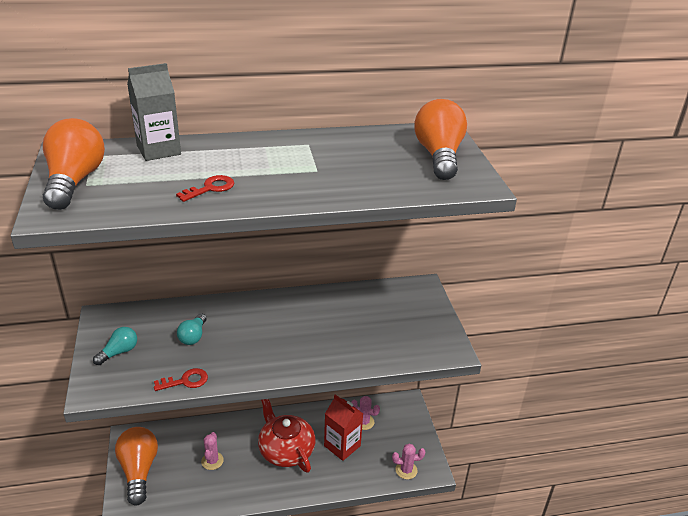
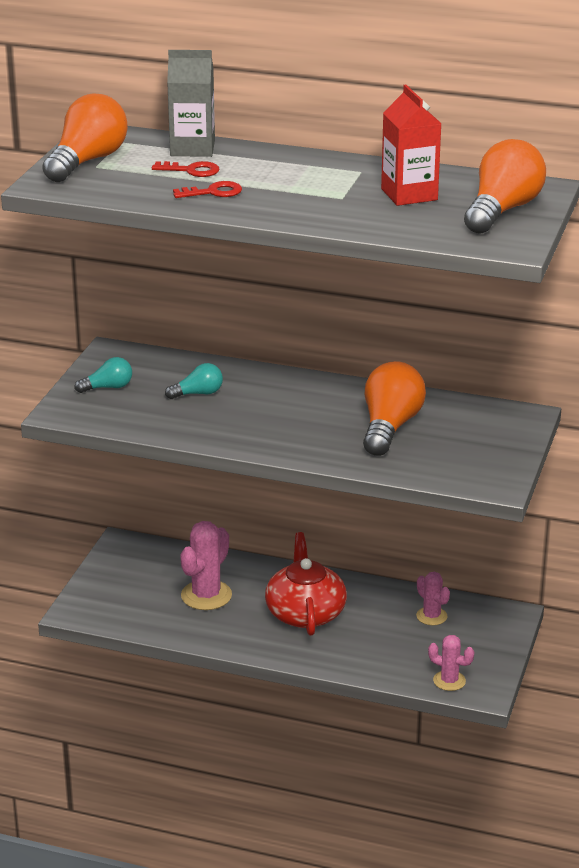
camera: 30 degrees right, 5 degrees down
(139, 471) = (114, 578): orange light bulb -> orange light bulb (389, 427)
(185, 381) = (160, 430): red key -> red key (191, 170)
(193, 336) = (198, 393): turquoise light bulb -> turquoise light bulb turned 150 degrees counterclockwise
(212, 461) = (206, 595): pink cactus -> pink cactus, size x1.67
(342, 446) = (382, 631): red carton -> red carton (409, 194)

